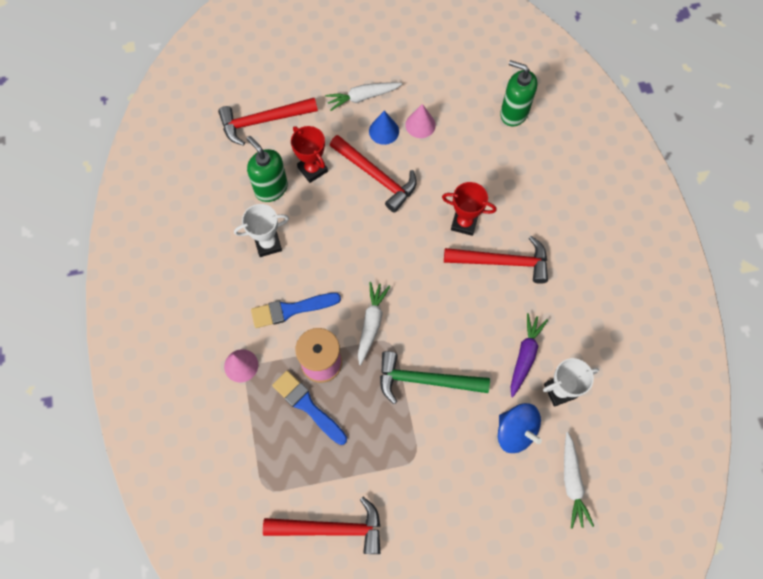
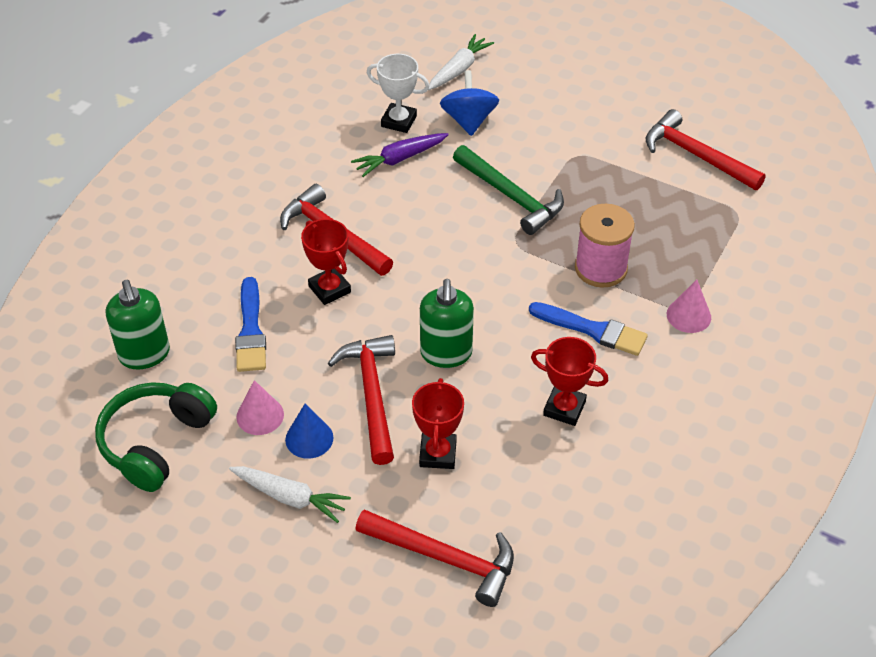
camera: 140 degrees left, 20 degrees down
(268, 244) = (564, 408): white trophy -> red trophy
(271, 188) = (508, 466): green soap dispenser -> green soap dispenser (446, 353)
(307, 406) = (645, 245): blue brush -> blue brush (251, 330)
(371, 323) = (519, 267): white carrot -> none
(454, 77) = (156, 442): none -> green headphones

